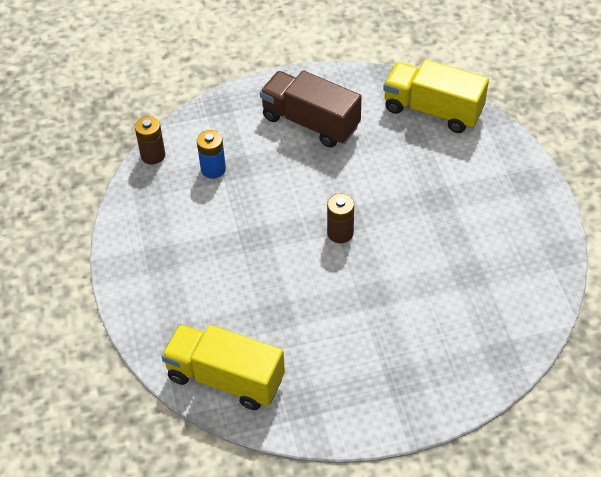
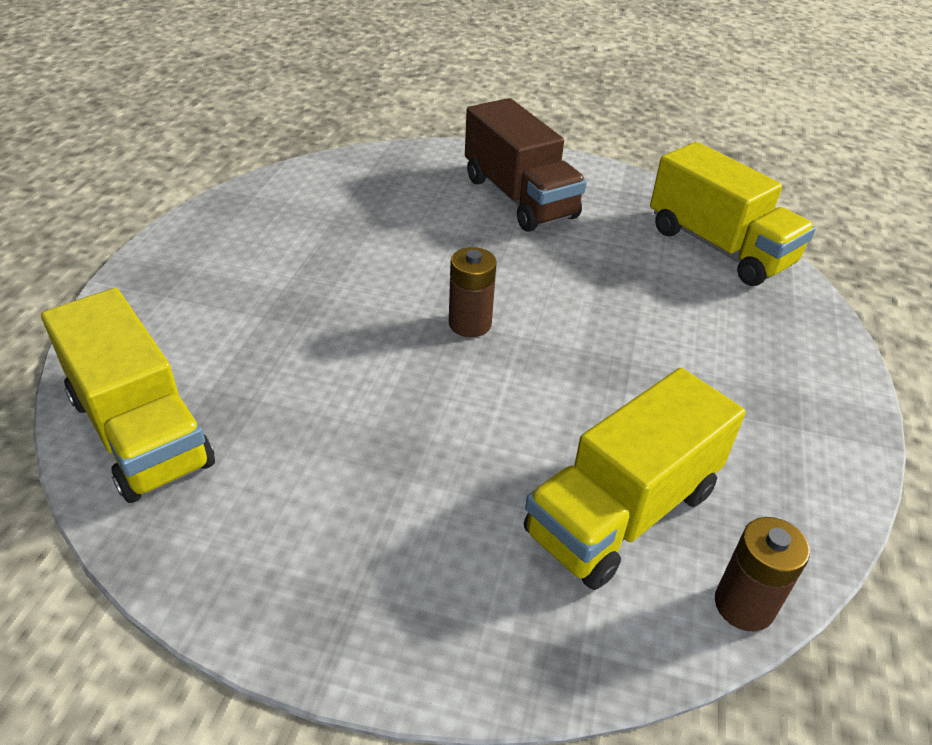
camera: 155 degrees left, 10 degrees down
(213, 169) = (622, 512): blue battery -> yellow truck
(310, 122) = (371, 517): brown truck -> brown truck (519, 197)

